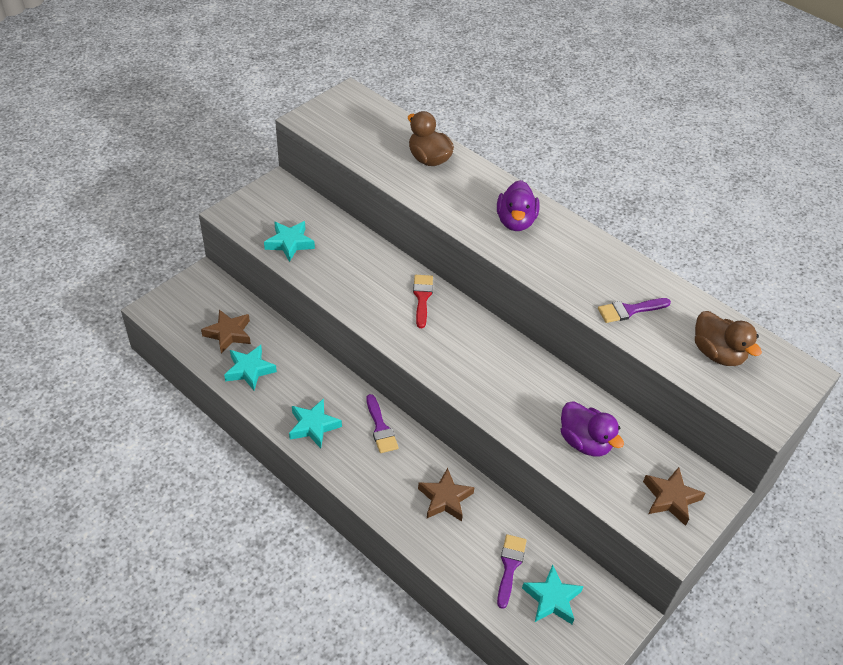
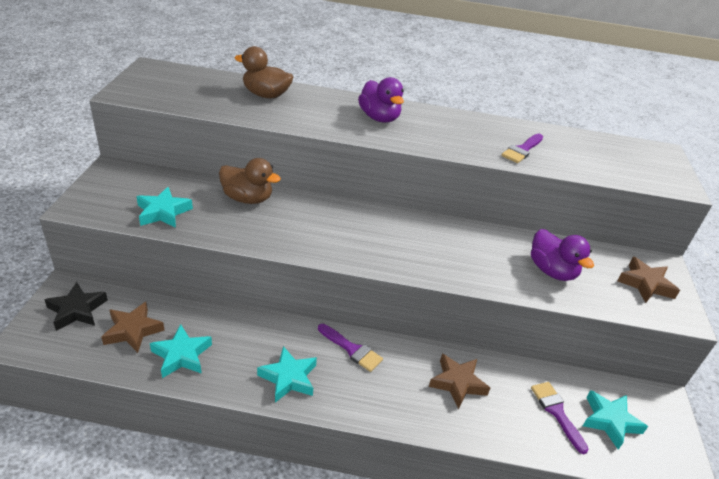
camera: 35 degrees left, 10 degrees down
(201, 299) = (77, 310): none -> black star
(422, 297) = (326, 214): red brush -> none
(585, 442) = (552, 271): purple duck -> purple duck turned 45 degrees clockwise
(717, 353) = (605, 157): brown duck -> brown duck (247, 199)

